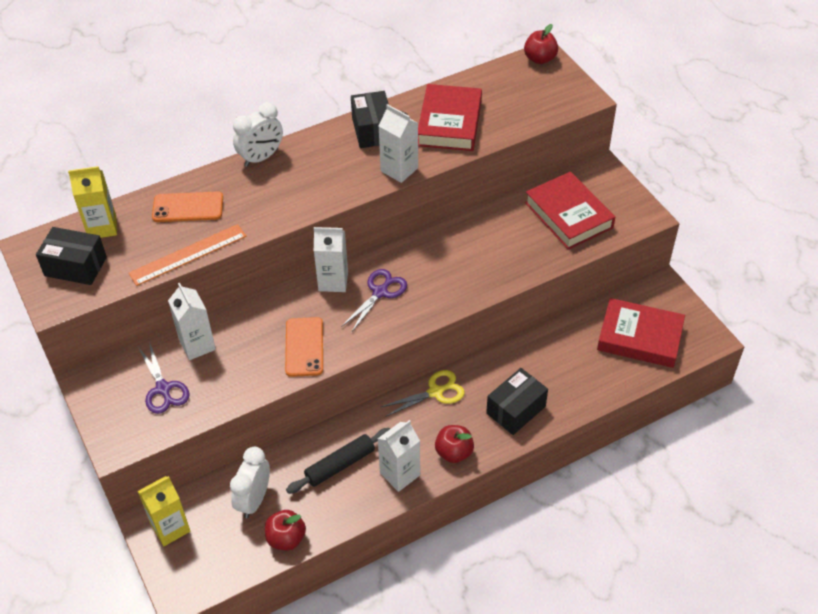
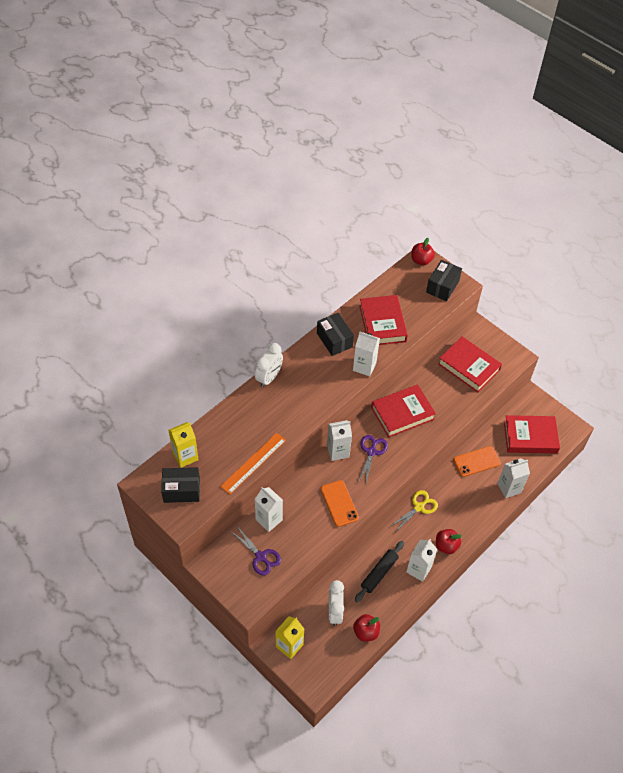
camera: 20 degrees left, 5 degrees up
(188, 207) = (237, 427): orange phone -> orange phone (476, 461)
(446, 253) = (402, 413): none -> red book
(516, 410) = (473, 506): black box -> black box (442, 286)
(580, 397) = (509, 488): none -> white carton

